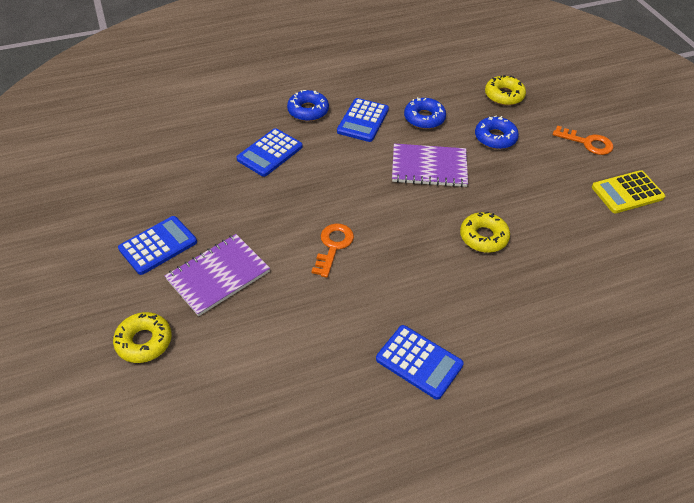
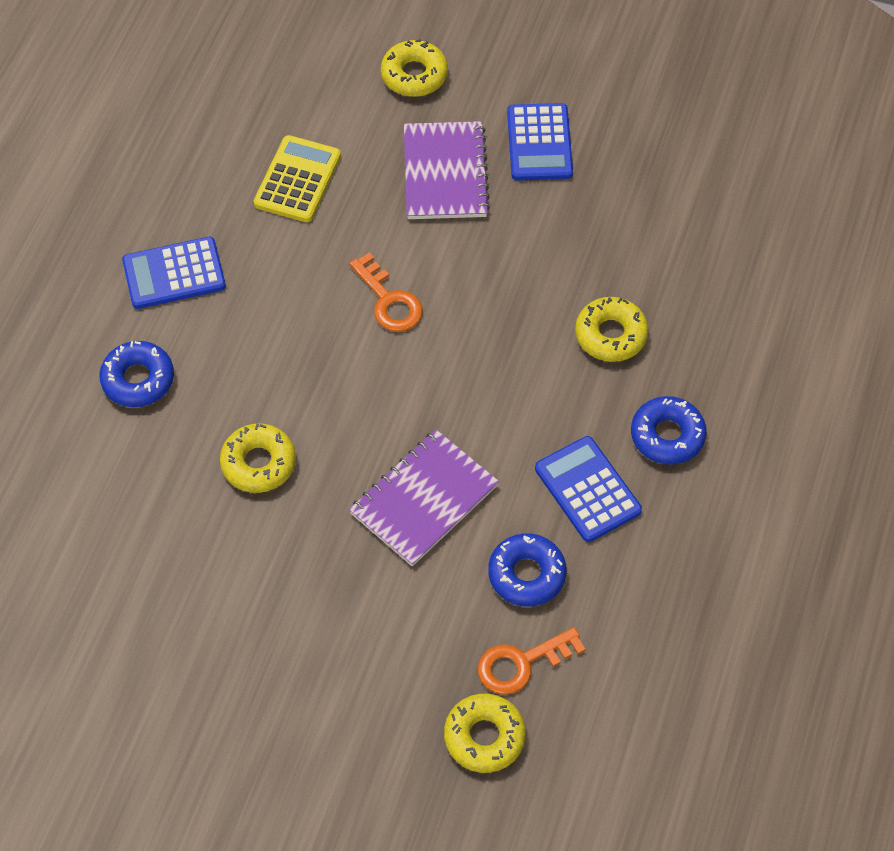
camera: 130 degrees right, 10 degrees up
(270, 153) = (611, 335): blue calculator -> yellow donut
(495, 138) = (406, 634): blue donut -> blue donut (138, 379)
(587, 143) = (287, 754): orange key -> orange key (521, 663)
(627, 192) = (162, 706): yellow calculator -> yellow calculator (297, 180)

